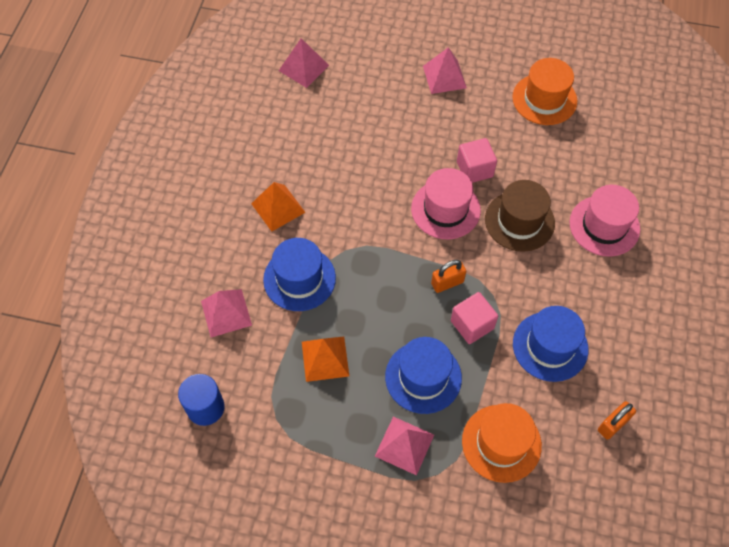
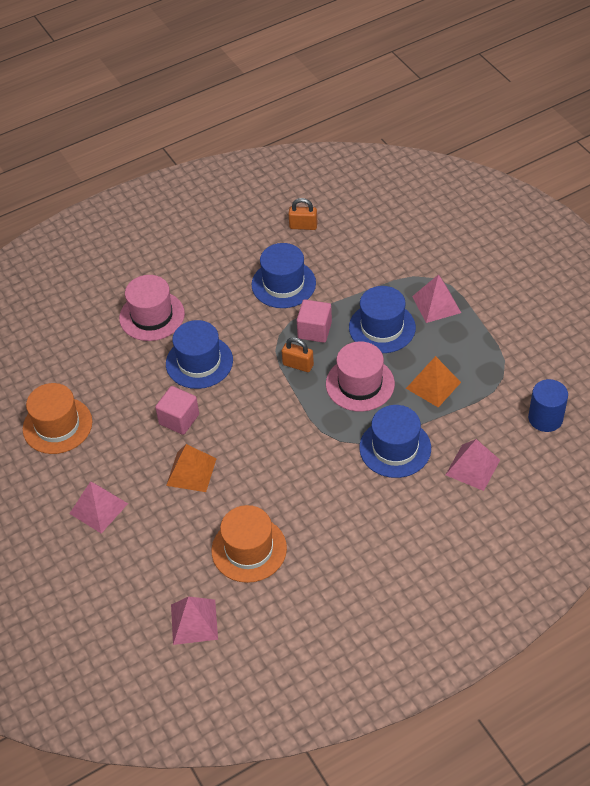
camera: 130 degrees left, 10 degrees down
(278, 208) = (354, 513): orange pyramid -> orange pyramid (191, 471)
(445, 209) = (236, 410): pink hat -> pink hat (360, 384)
(501, 443) = (377, 264): orange hat -> orange hat (249, 549)
(519, 221) = (199, 362): brown hat -> blue hat

